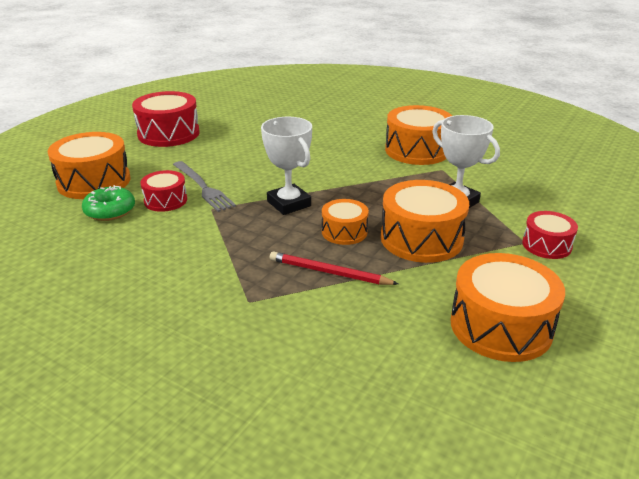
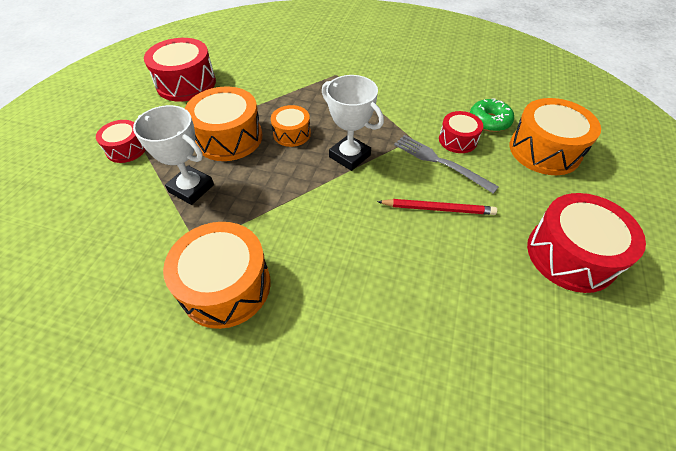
camera: 165 degrees right, 20 degrees up
(329, 272) = (294, 99): red pencil -> red pencil (438, 208)
(501, 326) = (186, 83): orange drum -> red drum

